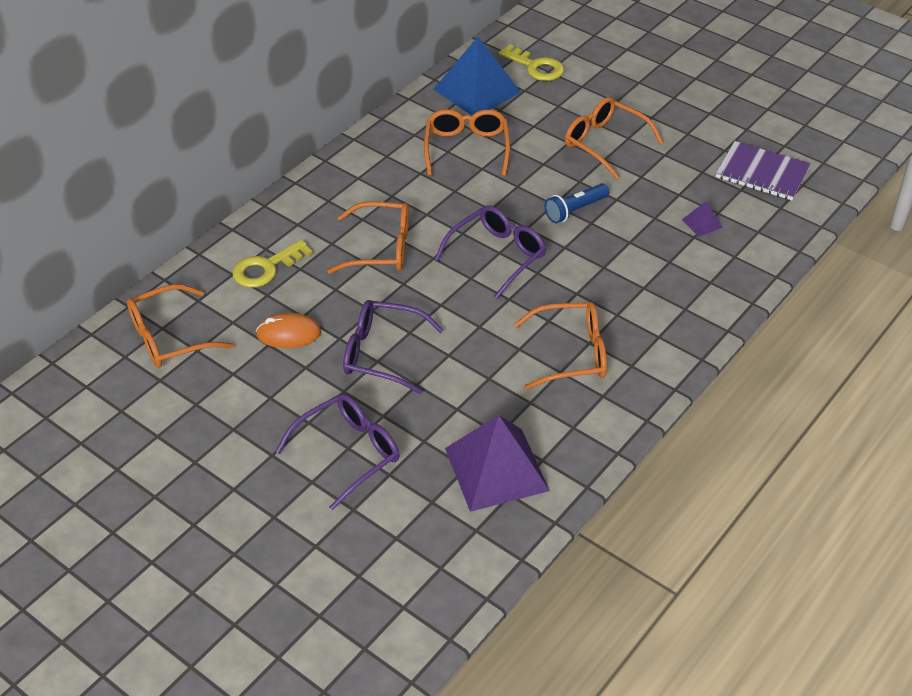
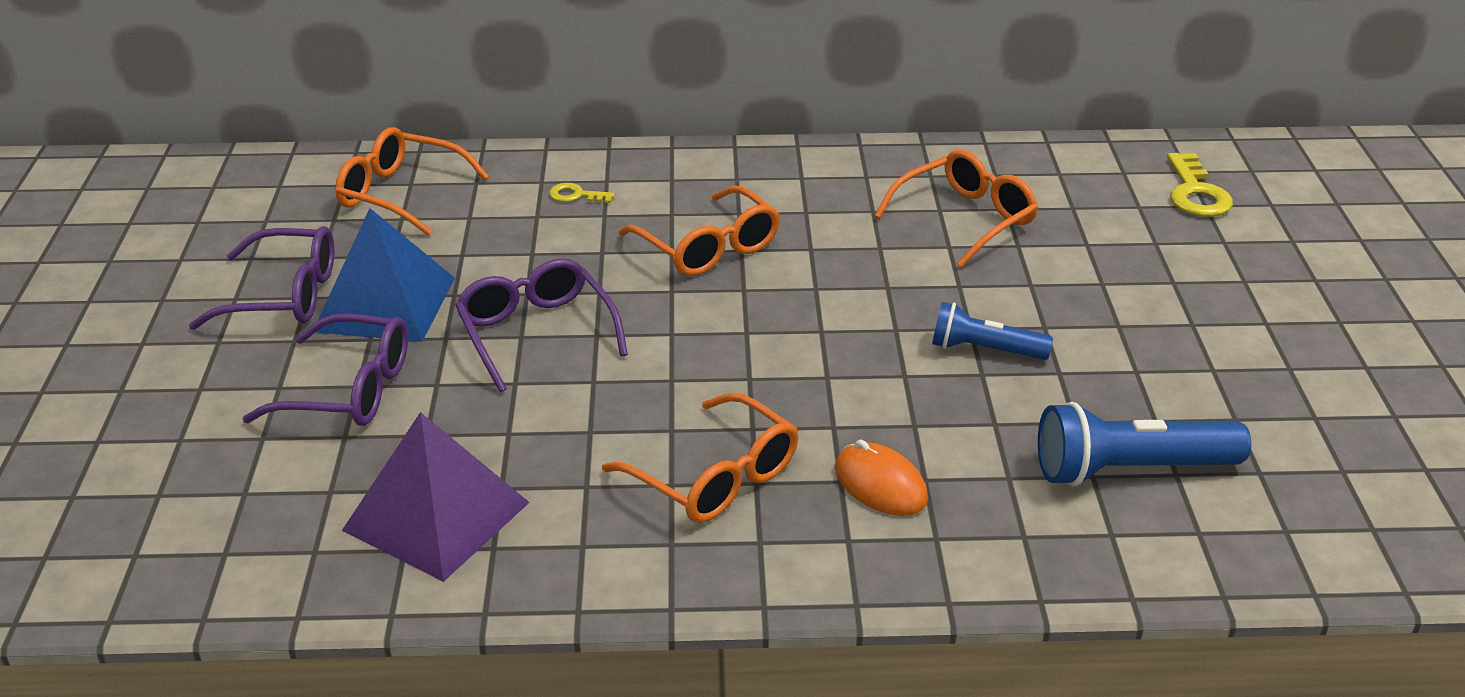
camera: 50 degrees right, 10 degrees down
(266, 268) = (576, 195): yellow key -> yellow key, size x0.56
(288, 334) = (493, 258): orange mouse -> orange mouse (880, 484)
(477, 90) = (1077, 176): blue pyramid -> blue pyramid (385, 304)
(497, 255) = (813, 332): purple glasses -> purple glasses (285, 295)
(604, 143) = (1148, 310): orange glasses -> none
(702, 223) = (1130, 469): purple pyramid -> blue flashlight
(762, 173) = (1328, 476): purple notebook -> none

